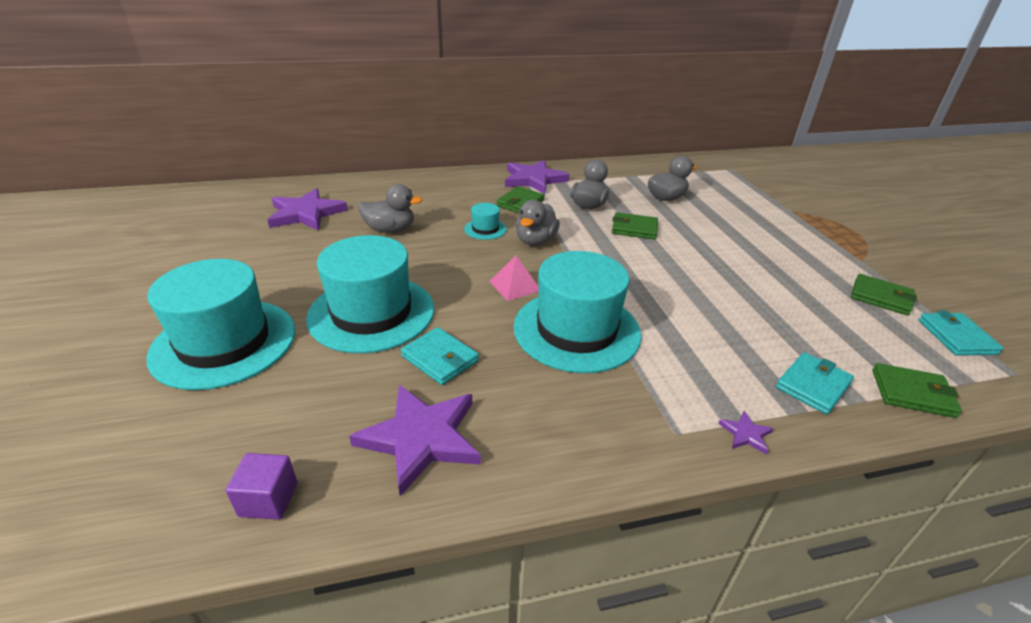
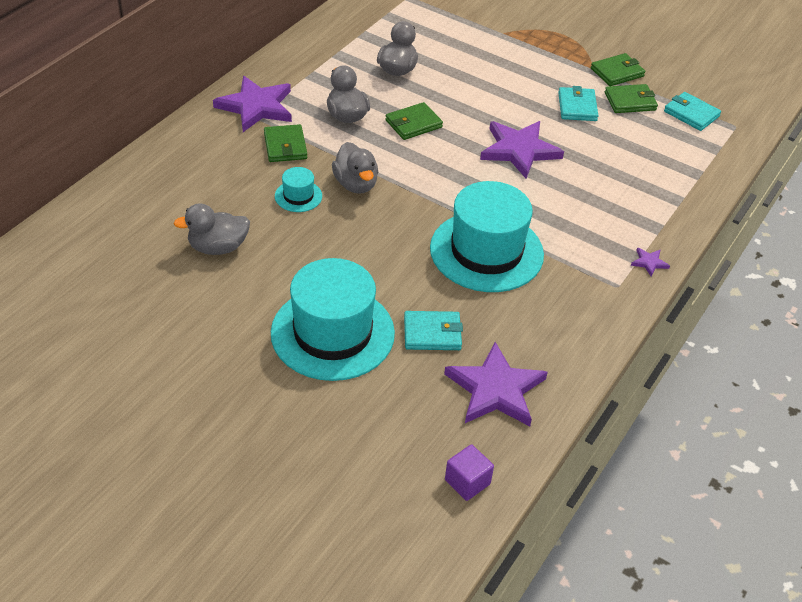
camera: 45 degrees left, 10 degrees up
(224, 342) = (266, 430): turquoise hat -> none
(306, 213) = (105, 279): purple star -> purple star (519, 150)
(390, 230) = (218, 247): grey duck -> grey duck turned 150 degrees counterclockwise
(514, 285) = (399, 240): pink pyramid -> none
(812, 385) = (652, 204): turquoise wallet -> turquoise wallet (577, 107)
(912, 393) = (700, 176): green wallet -> green wallet (617, 72)

